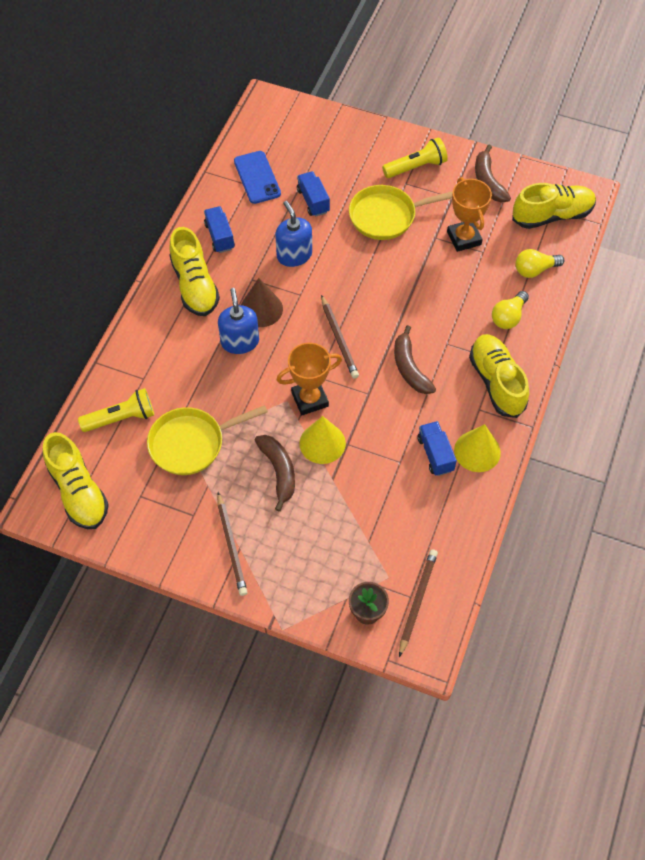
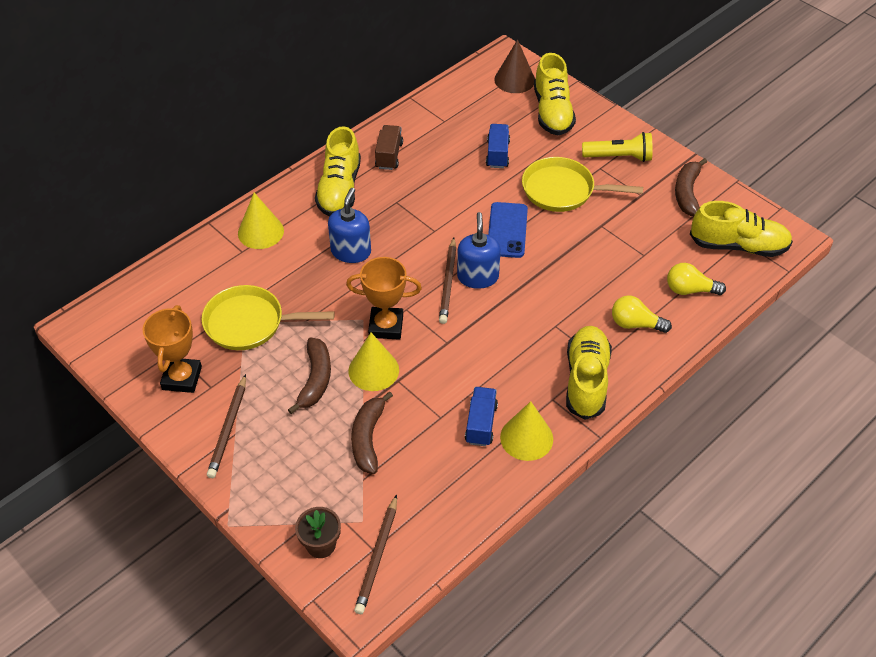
camera: 25 degrees right, 10 degrees down
(78, 492) = (122, 326): yellow shoe -> yellow shoe (552, 112)
(121, 418) = (200, 277): yellow flashlight -> none
(149, 353) = (260, 232): none -> yellow cone
(219, 236) = (389, 155): blue truck -> brown truck
(257, 177) = (456, 117): blue phone -> blue phone (507, 230)
(261, 309) = (389, 230): brown cone -> brown cone (514, 80)
(294, 255) = (450, 194): blue soap dispenser -> blue soap dispenser (478, 277)
(410, 368) = (503, 334): brown banana -> brown banana (368, 438)
(417, 601) = (377, 556): brown pencil -> brown pencil turned 150 degrees clockwise
(464, 238) = (631, 236): orange trophy -> orange trophy (182, 378)
(508, 317) = (635, 324): yellow light bulb -> yellow light bulb turned 45 degrees clockwise

